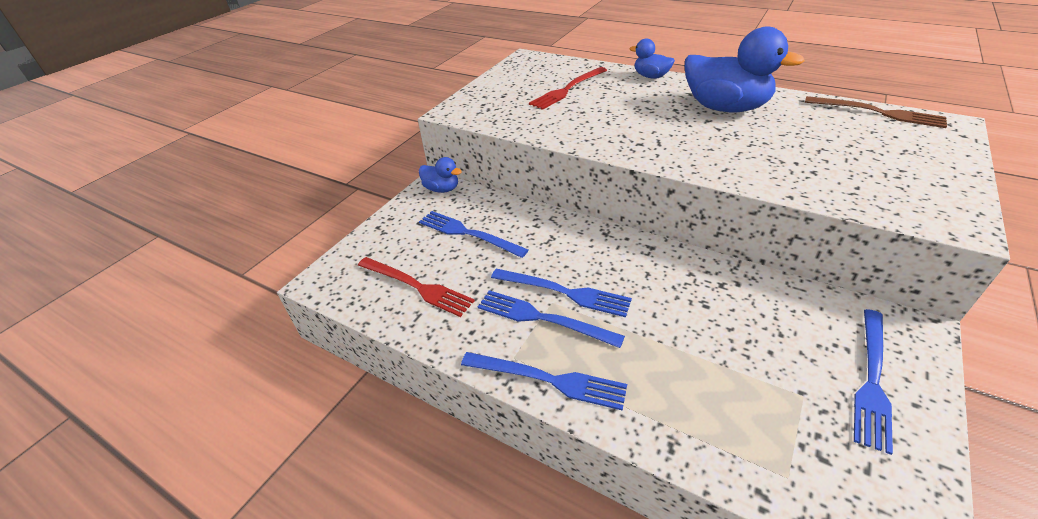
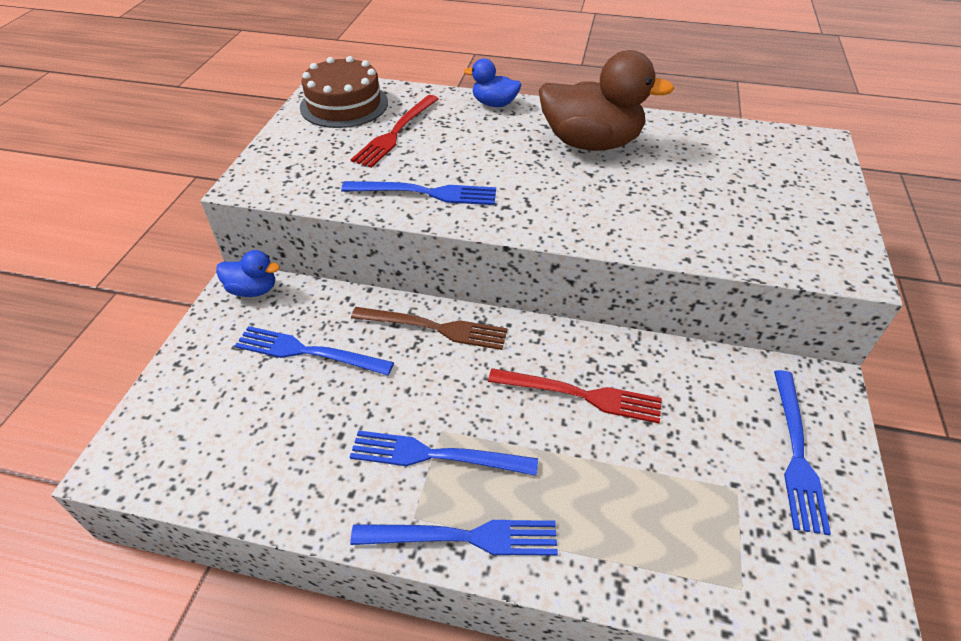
camera: 20 degrees left, 5 degrees up
(416, 286) = (259, 444): red fork -> red fork (580, 395)
(535, 70) = (344, 105): none -> brown cake
(563, 292) = (452, 414): blue fork -> blue fork (425, 193)
(725, 108) = (591, 143): blue duck -> brown duck
(877, 112) = (749, 134): brown fork -> brown fork (434, 328)

